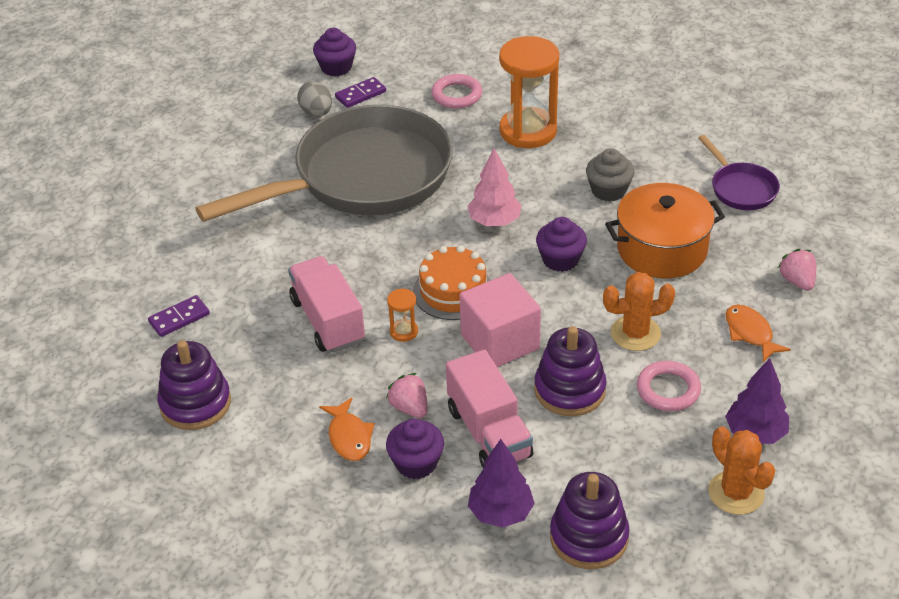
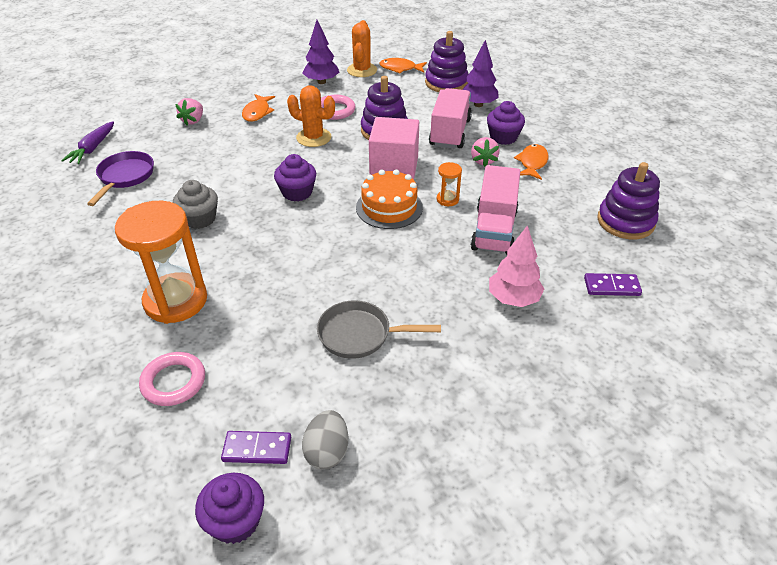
camera: 145 degrees left, 0 degrees up
(363, 178) = (360, 335): grey pan -> grey pan, size x0.42
(494, 221) = (304, 238): pink tree -> pink tree (513, 299)
(662, 249) = (230, 168): orange pot -> none
(689, 532) = (400, 68): none -> orange fish
(827, 196) = (93, 148): none -> purple carrot

